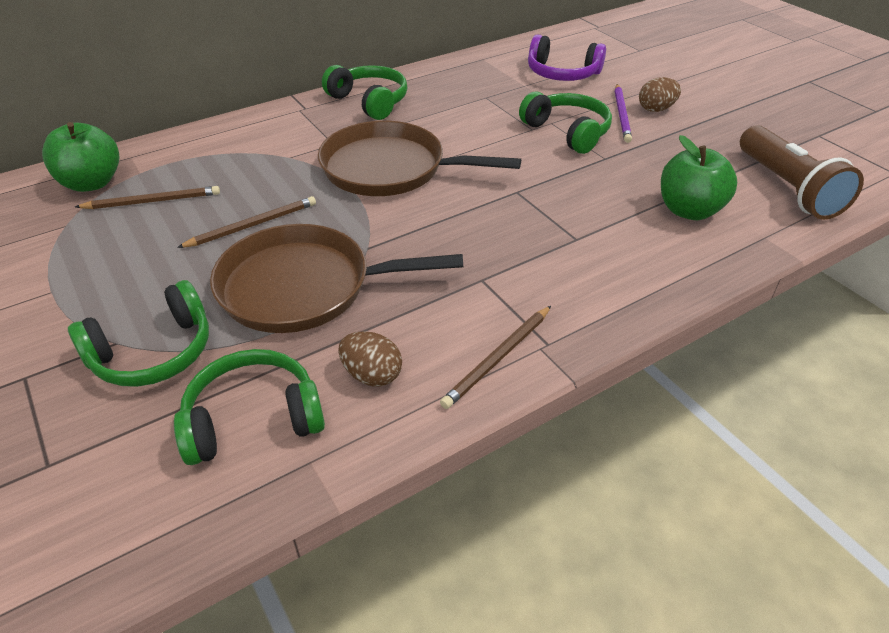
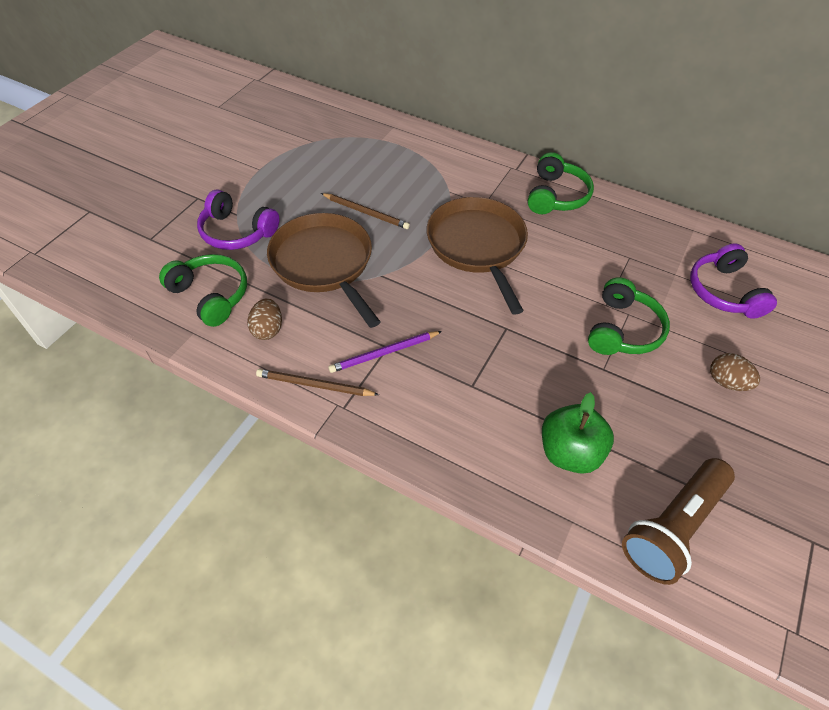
camera: 60 degrees right, 10 degrees up
(92, 183) = (356, 128): green apple -> none
(153, 201) = (358, 160): brown pencil -> none
(153, 353) = (237, 232): green headphones -> purple headphones
(622, 115) = (689, 359): purple pencil -> purple pencil (384, 353)

